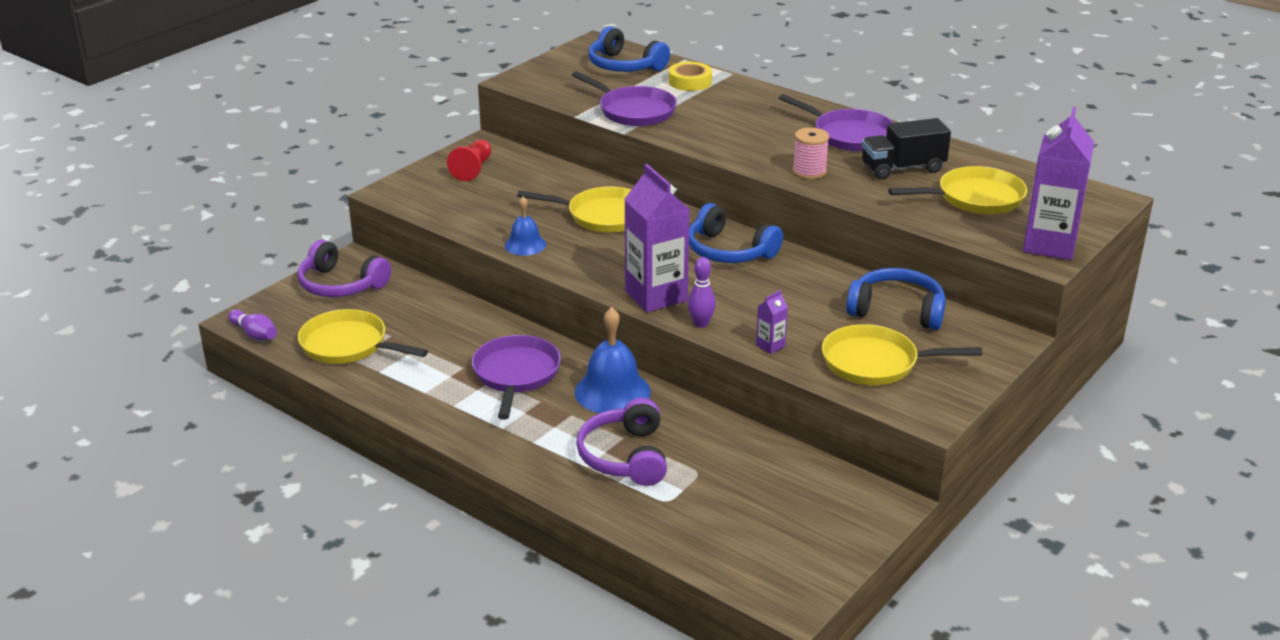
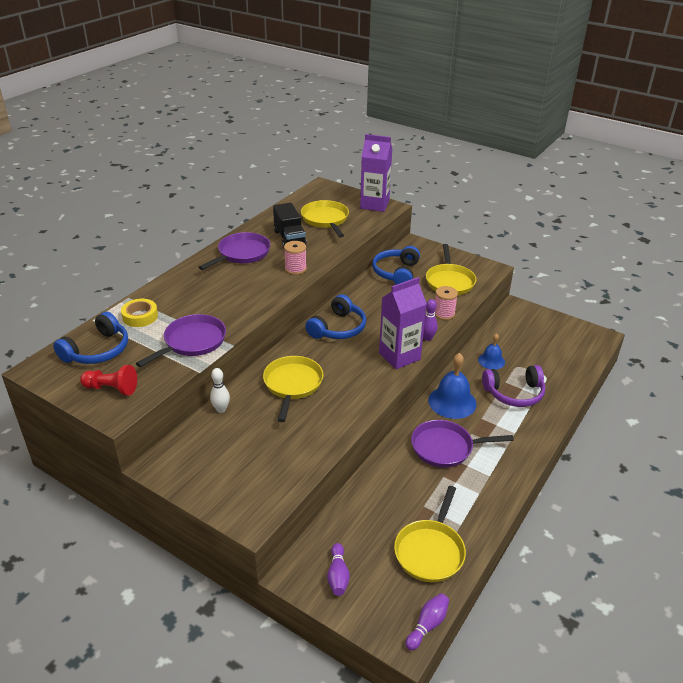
camera: 95 degrees left, 5 degrees up
(341, 285) = (338, 575): purple headphones -> purple bowling pin
(473, 169) = (209, 466): red pawn -> red pawn (112, 389)
(525, 245) = (339, 421): blue bell -> blue bell (491, 361)
(564, 173) = (221, 409): none -> white bowling pin
(770, 346) = (444, 313): purple carton -> pink spool

